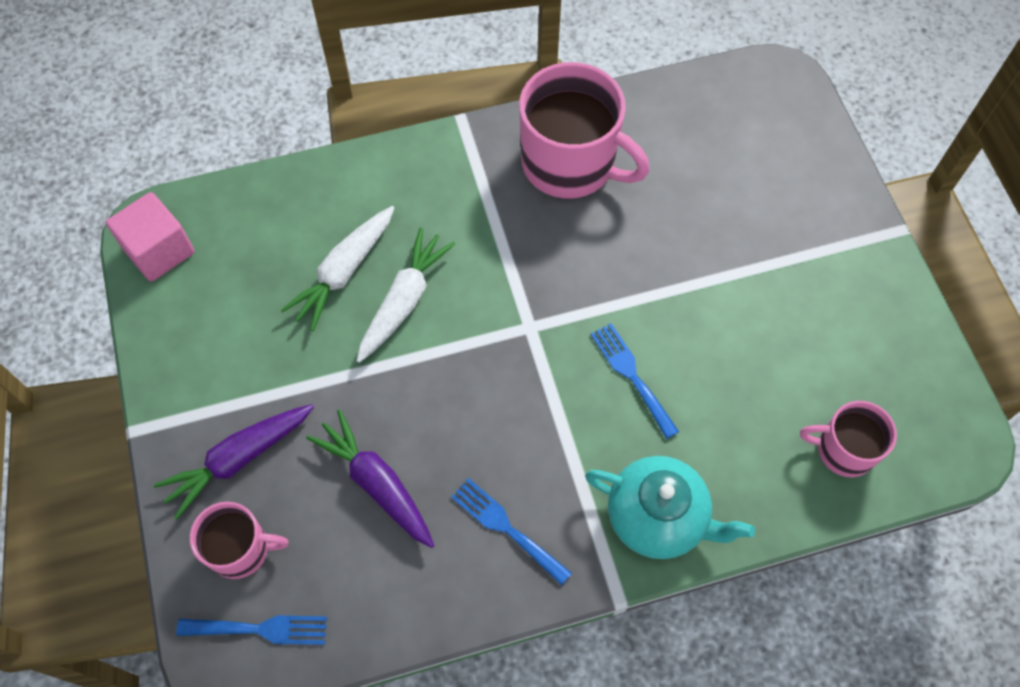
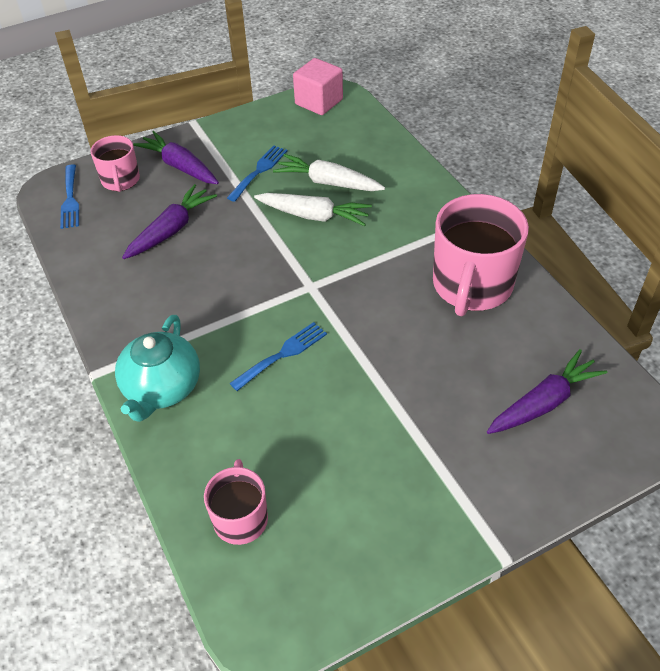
camera: 80 degrees right, 15 degrees down
(506, 528) = (145, 300): blue fork -> blue fork (259, 171)
(741, 147) = (543, 402): none -> purple carrot

